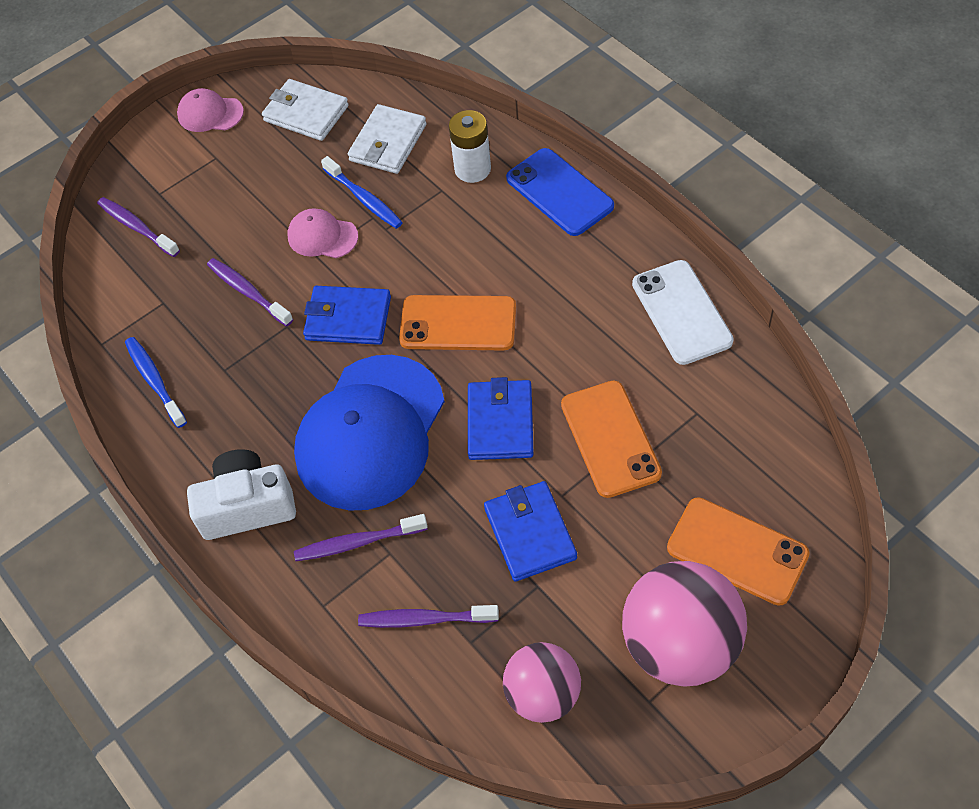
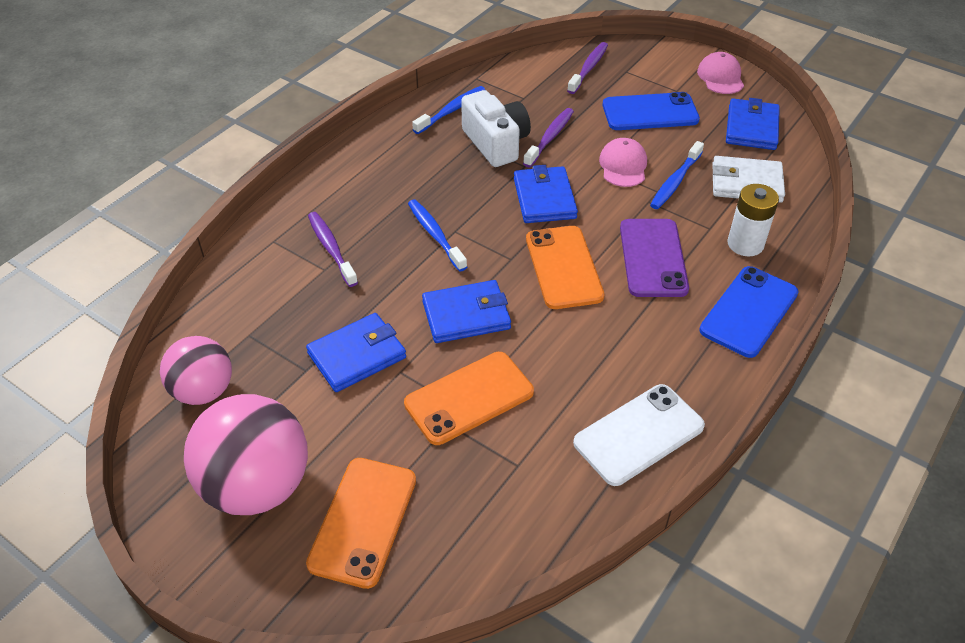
camera: 70 degrees right, 10 degrees down
(244, 191) = (650, 112): none -> blue phone
(247, 506) = (353, 182): white camera -> white camera (496, 143)
(306, 113) = (751, 128): white wallet -> blue wallet
(370, 432) = (435, 235): blue cap -> blue toothbrush
(425, 619) = (267, 302): purple toothbrush -> none
(468, 246) = (653, 258): none -> purple phone

